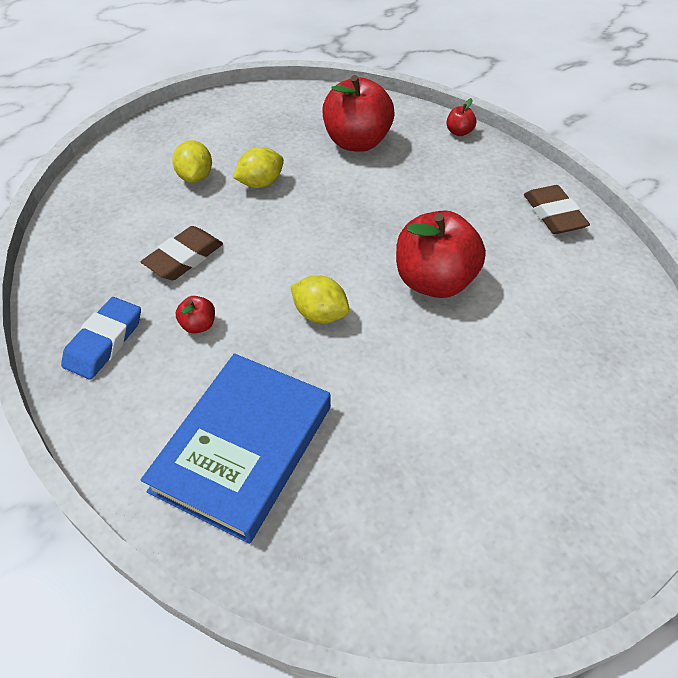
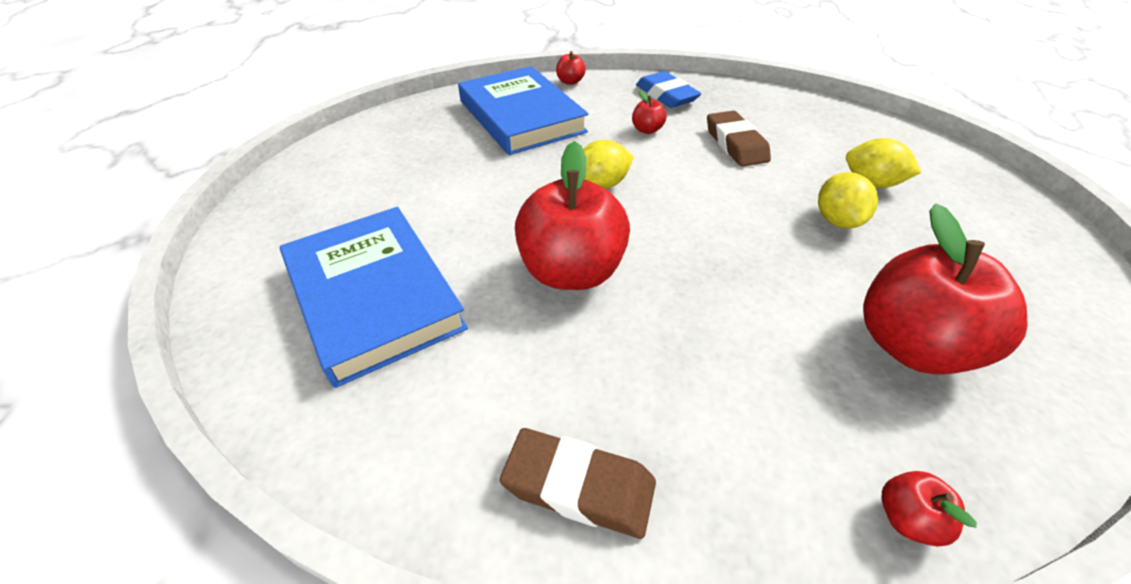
camera: 125 degrees right, 5 degrees down
(115, 453) = (570, 81): none -> red apple
(565, 368) = (374, 296): none -> blue book

